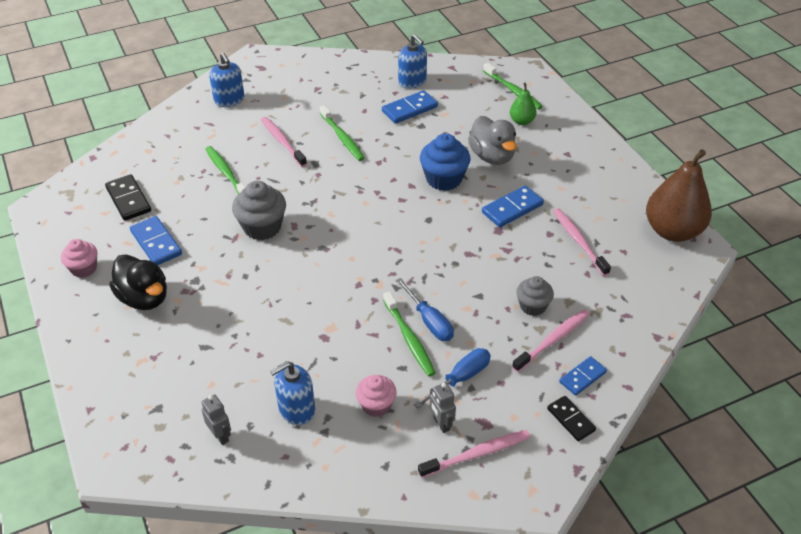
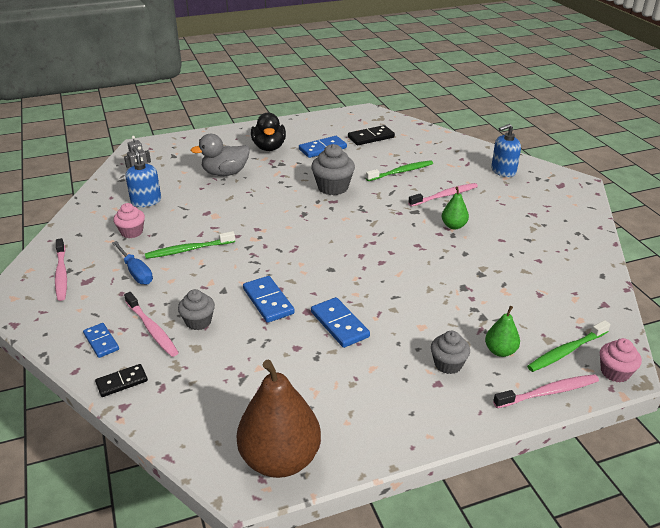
camera: 95 degrees right, 10 degrees down
(84, 268) = (302, 128): pink cupcake -> pink cupcake (615, 372)
(144, 298) = (269, 147): black duck -> black duck turned 60 degrees counterclockwise
(342, 138) = (453, 226): green toothbrush -> green pear
(409, 109) = (508, 268): blue domino -> blue domino (268, 301)
(412, 81) = (563, 272): blue soap dispenser -> none
(429, 321) = (203, 261): blue screwdriver -> none
(441, 424) = (98, 259): grey robot -> none
(444, 179) = (390, 282): blue cupcake -> none
(492, 156) = (428, 319): grey duck -> grey duck (225, 173)
(545, 148) = (448, 364): none -> grey cupcake
(571, 419) = (62, 327): black domino -> black domino (122, 382)
(578, 241) = (280, 368): pink toothbrush -> pink toothbrush (548, 392)

